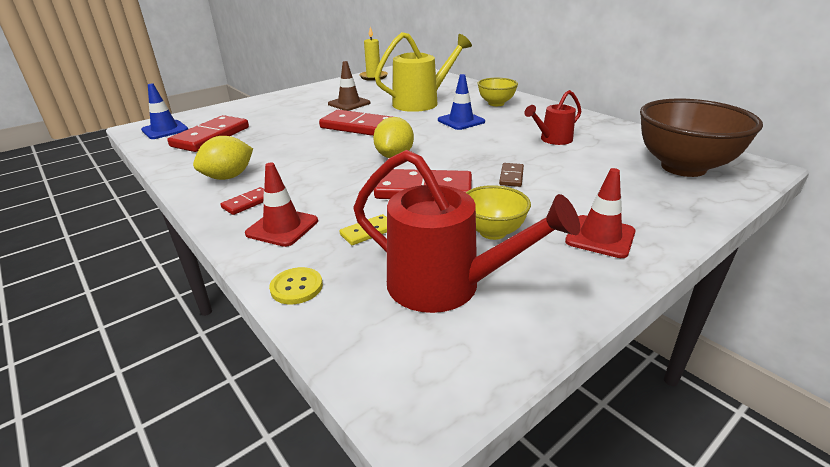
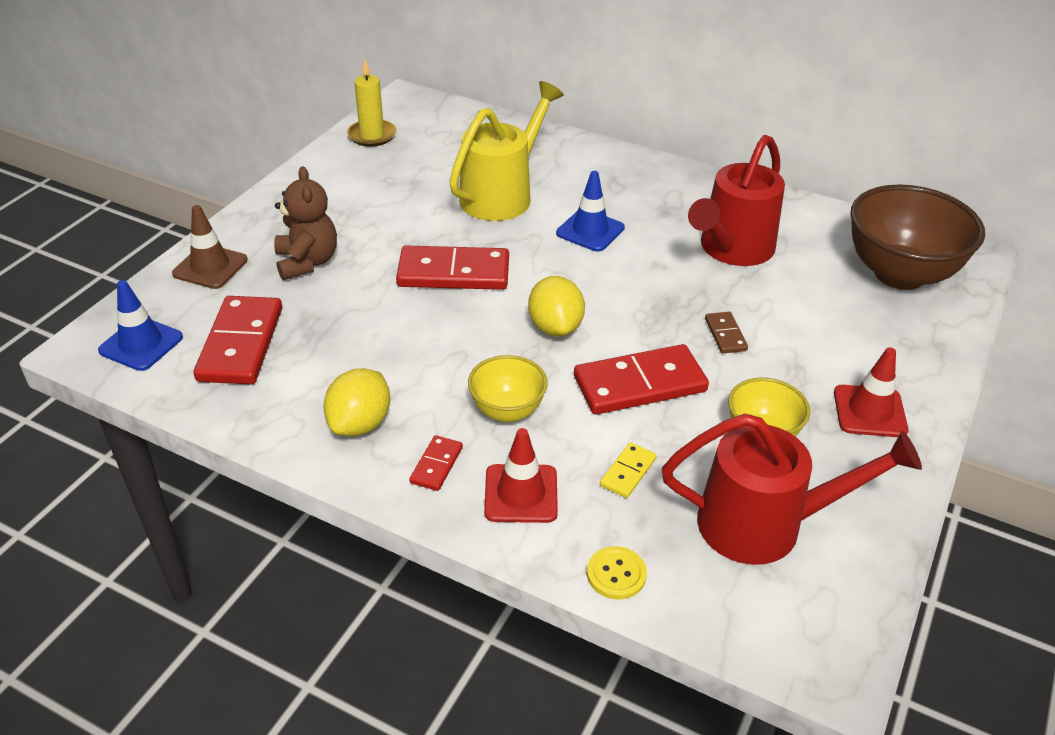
camera: 25 degrees left, 10 degrees up
(284, 113) = (307, 262): none -> brown teddy bear
(349, 103) = (391, 217): brown traffic cone -> brown traffic cone (210, 267)
(496, 103) = (611, 179): yellow bowl -> yellow bowl (507, 411)
(552, 140) = (731, 250): red watering can -> red watering can, size x1.77

